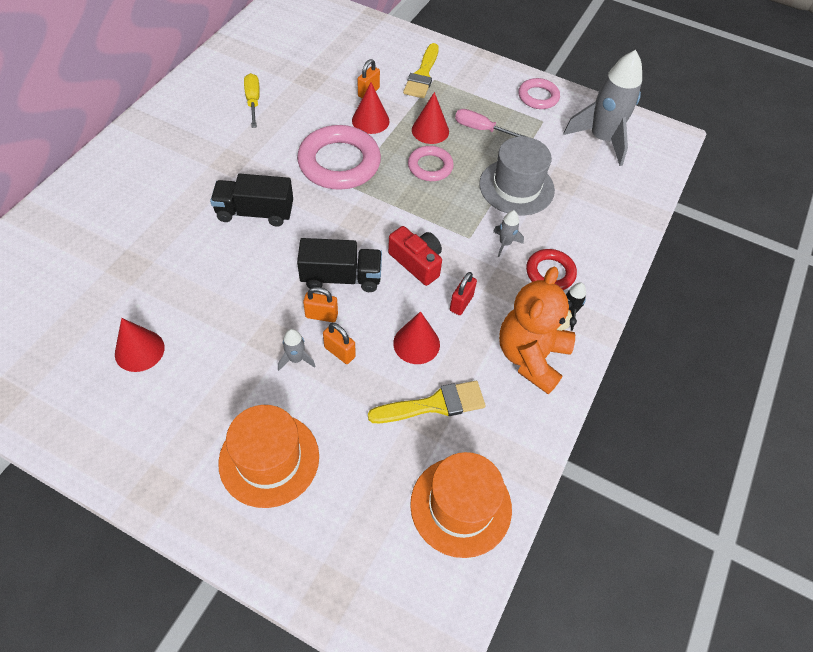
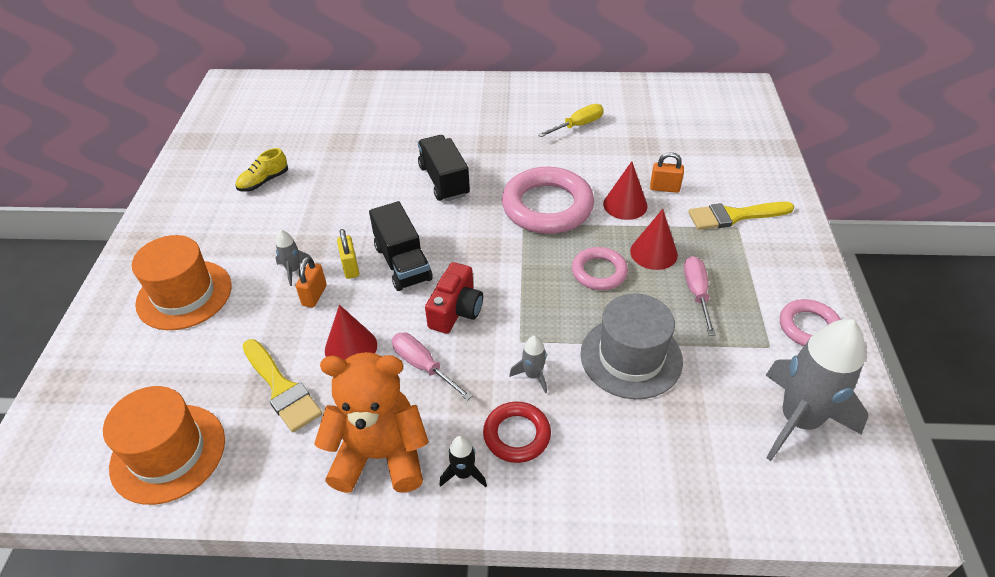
camera: 70 degrees right, 10 degrees down
(139, 350) = (264, 181): red cone -> yellow shoe
(321, 315) = (350, 267): orange padlock -> yellow padlock
(461, 303) = (422, 365): red padlock -> pink screwdriver

